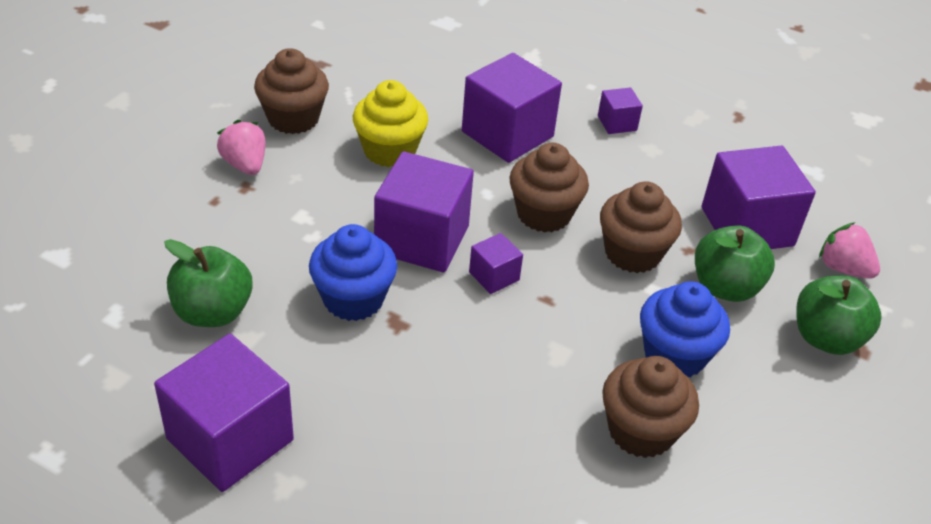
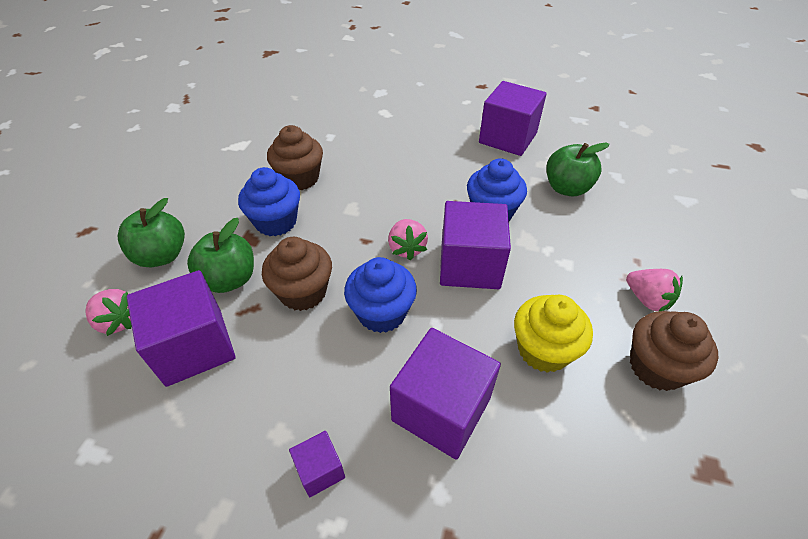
camera: 170 degrees right, 5 degrees up
(494, 276) = (407, 248): purple cube -> pink strawberry
(544, 214) = (381, 313): brown cupcake -> blue cupcake

